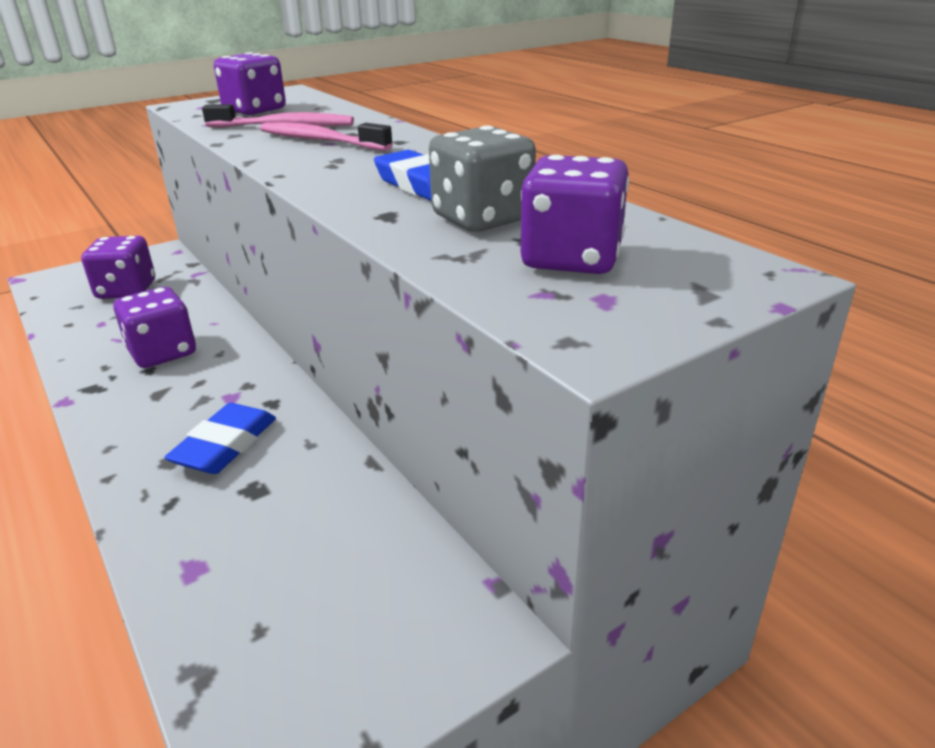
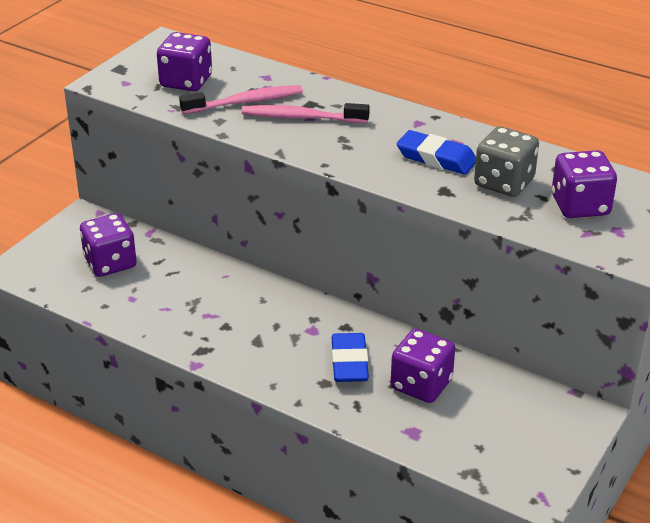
camera: 25 degrees left, 5 degrees up
(162, 353) = (219, 310): purple dice -> purple dice (421, 385)

